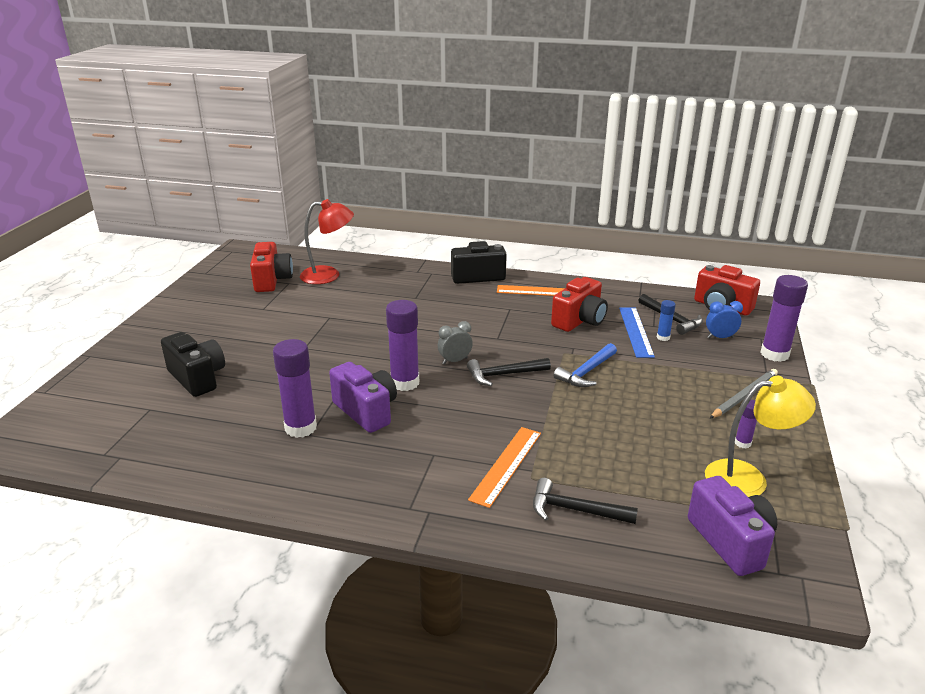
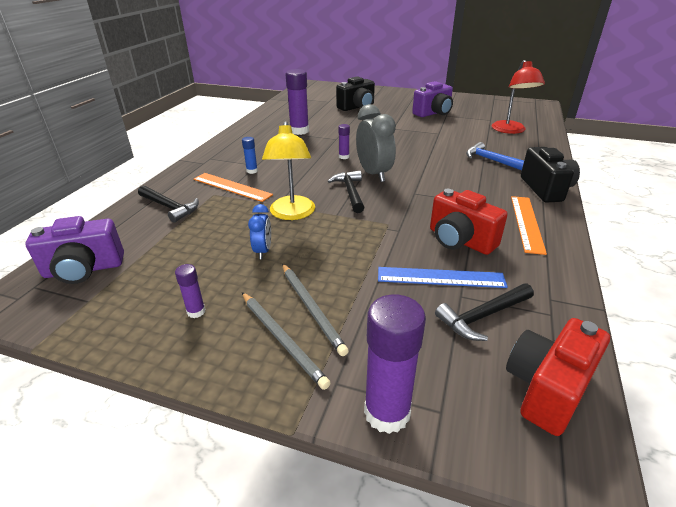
camera: 95 degrees right, 5 degrees up
(272, 280) = (491, 115): red camera -> none
(366, 411) = (311, 146): purple camera -> purple camera (433, 113)
(405, 383) = (344, 157): purple glue stick -> purple glue stick, size x0.50
(455, 361) = (374, 174): grey clock -> grey clock, size x1.82
(575, 510) = (170, 207): black hammer -> black hammer turned 105 degrees clockwise
(586, 372) = (350, 232): blue hammer -> blue hammer (492, 160)
(663, 337) = (428, 298): blue glue stick -> blue glue stick (252, 171)
(704, 385) = (311, 308): none -> grey pencil
(720, 337) = (436, 357): blue clock -> blue clock (263, 251)
(748, 478) = (145, 300): yellow lamp -> yellow lamp (292, 214)

